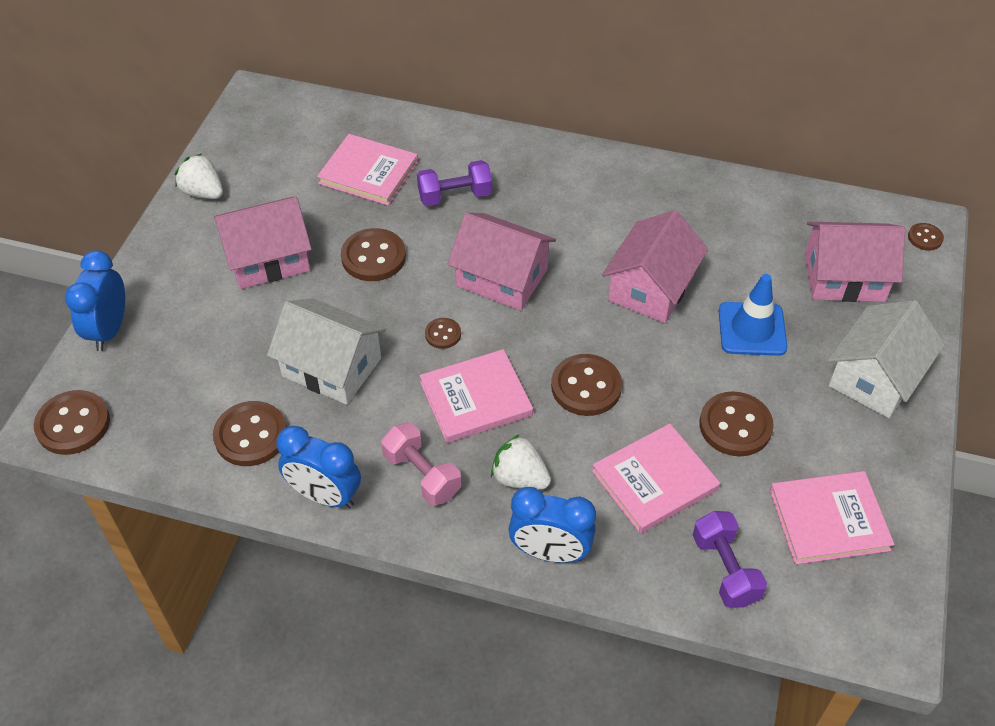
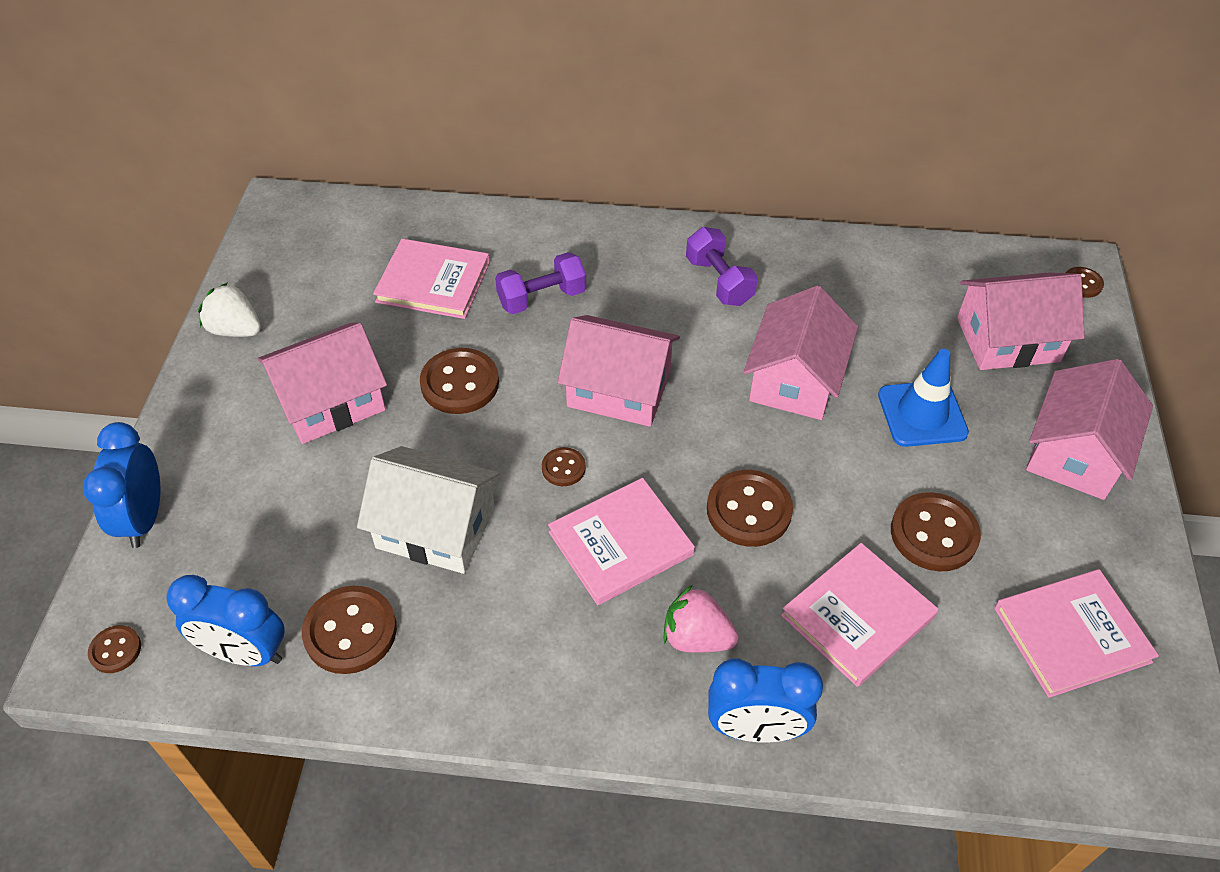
camera: 10 degrees left, 0 degrees up
(73, 424) = (115, 650): brown button -> brown button, size x0.53
(325, 496) = (459, 697): blue clock -> blue clock (245, 652)
(422, 475) = (576, 651): pink dumbbell -> none
(519, 478) = (696, 637): white strawberry -> pink strawberry
(725, 569) = (969, 717): purple dumbbell -> purple dumbbell (719, 281)
(875, 377) = (1074, 452): white house -> pink house

